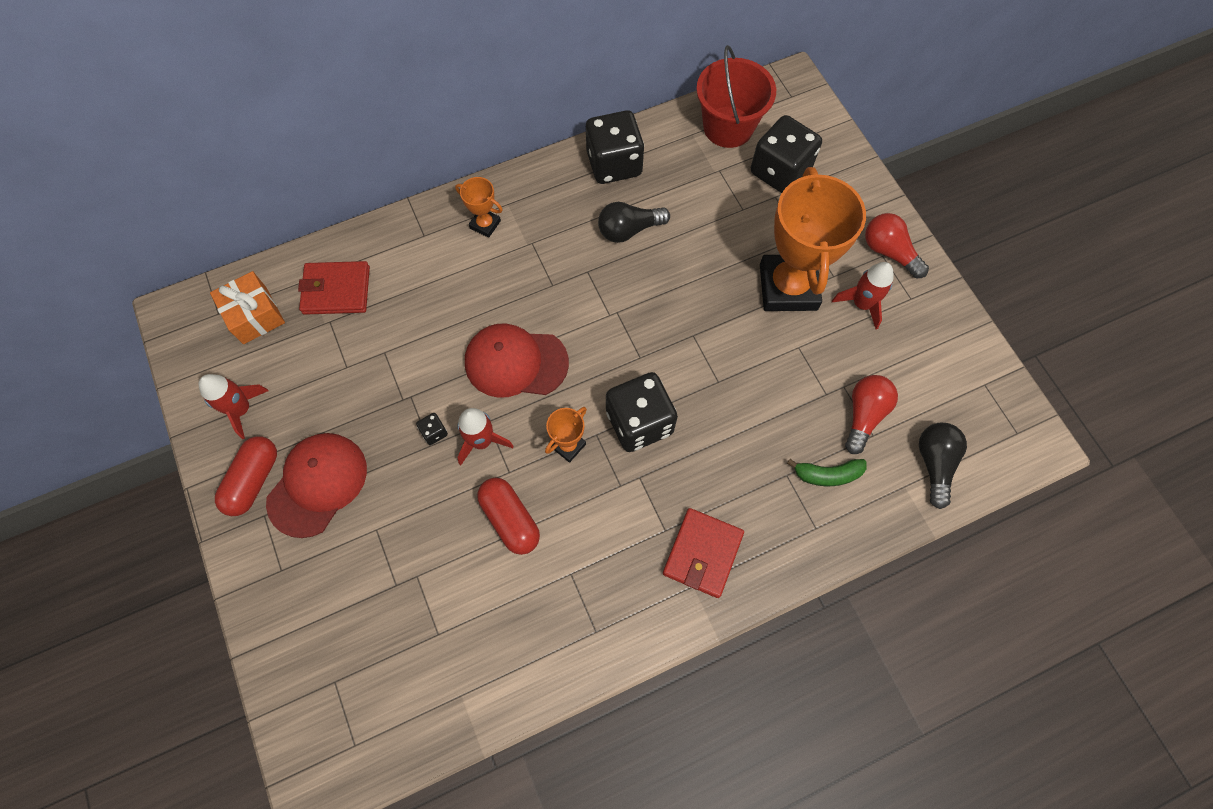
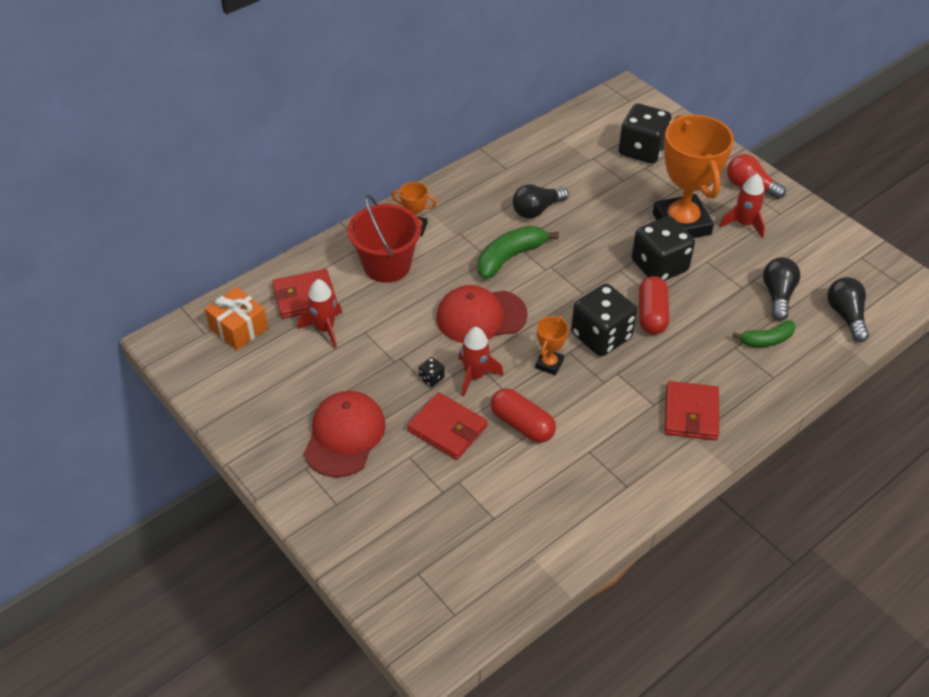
camera: 15 degrees left, 20 degrees down
(241, 409) = (254, 397): red rocket -> red rocket (325, 329)
(254, 480) = (286, 445): red capsule -> red capsule (652, 315)
(428, 503) = (447, 428): none -> red wallet
(576, 289) = (510, 257): none -> green banana
(614, 164) = (506, 168): black dice -> black dice (659, 266)
(728, 127) = (588, 128): red bucket -> red bucket (387, 265)
(863, 415) = (777, 295): red light bulb -> black light bulb

